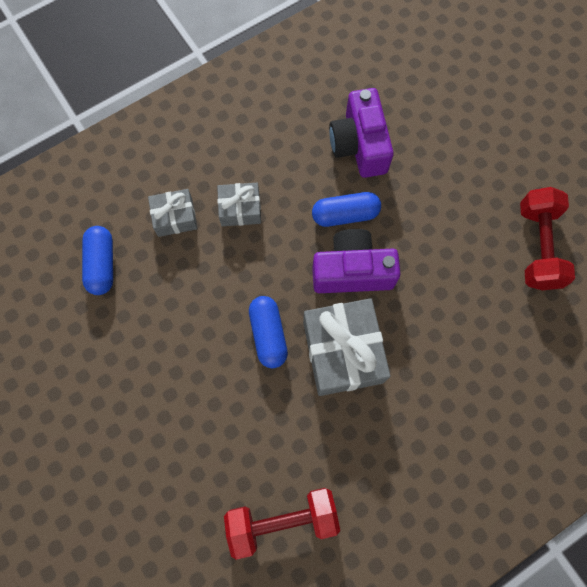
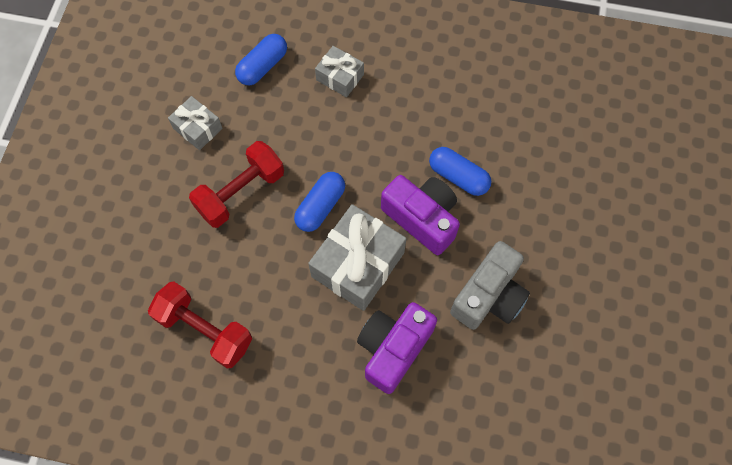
camera: 45 degrees right, 5 degrees down
(240, 209) = (388, 109): grey gift -> grey gift (197, 128)
(359, 145) = (520, 139): purple camera -> purple camera (393, 348)
(456, 284) = (489, 296): none -> grey camera
(537, 246) = (581, 328): red dumbbell -> red dumbbell (241, 192)

